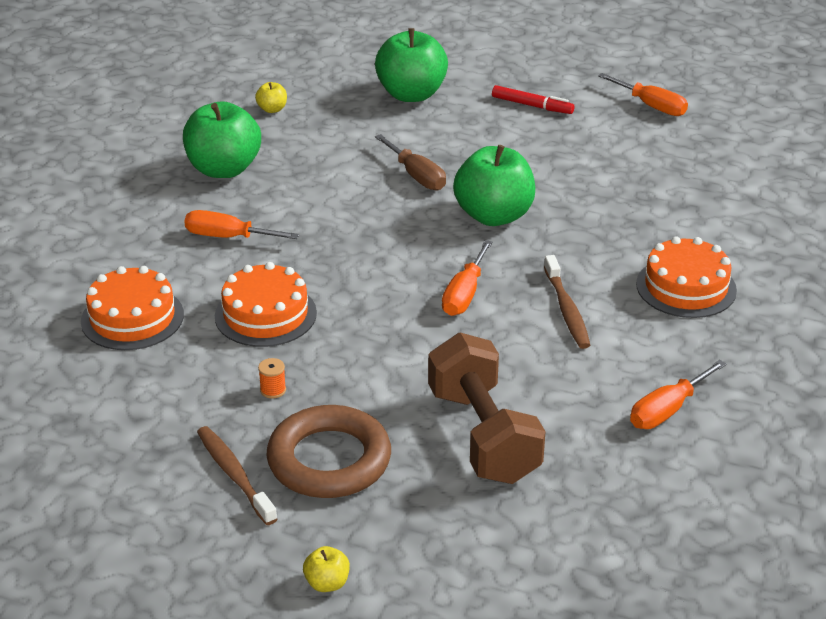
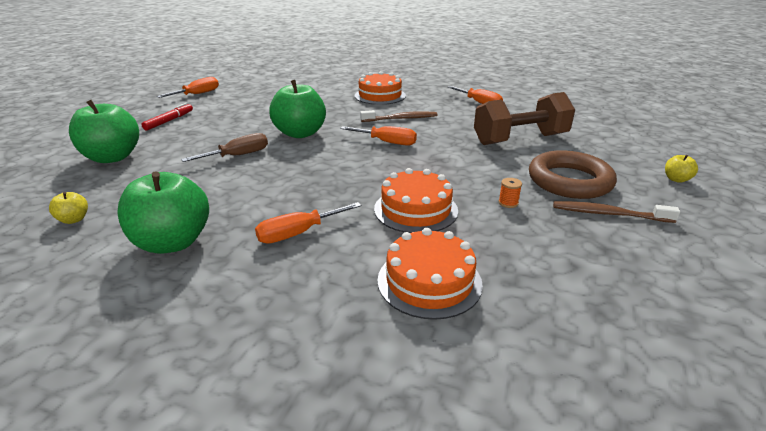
camera: 90 degrees left, 5 degrees down
(228, 237) = (298, 233): orange screwdriver -> orange screwdriver turned 45 degrees clockwise
(234, 475) = (609, 214): brown toothbrush -> brown toothbrush turned 45 degrees clockwise

